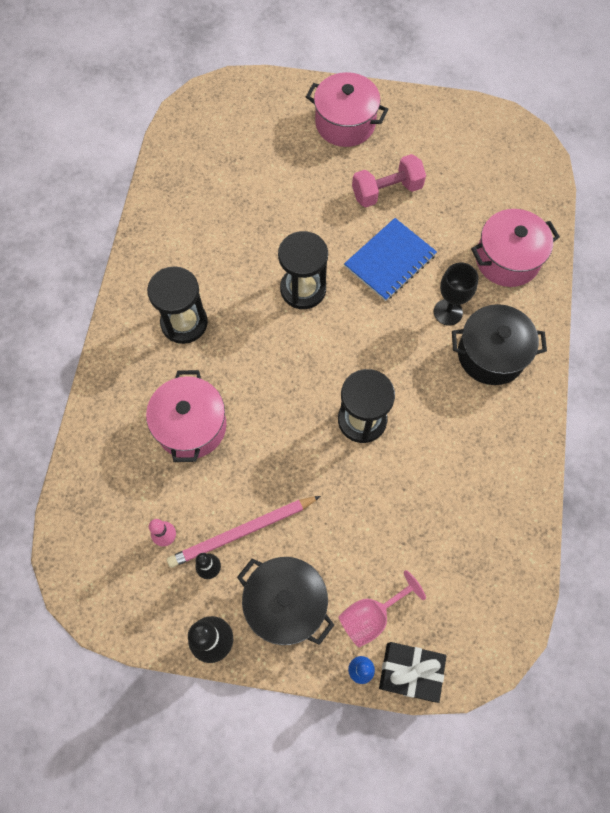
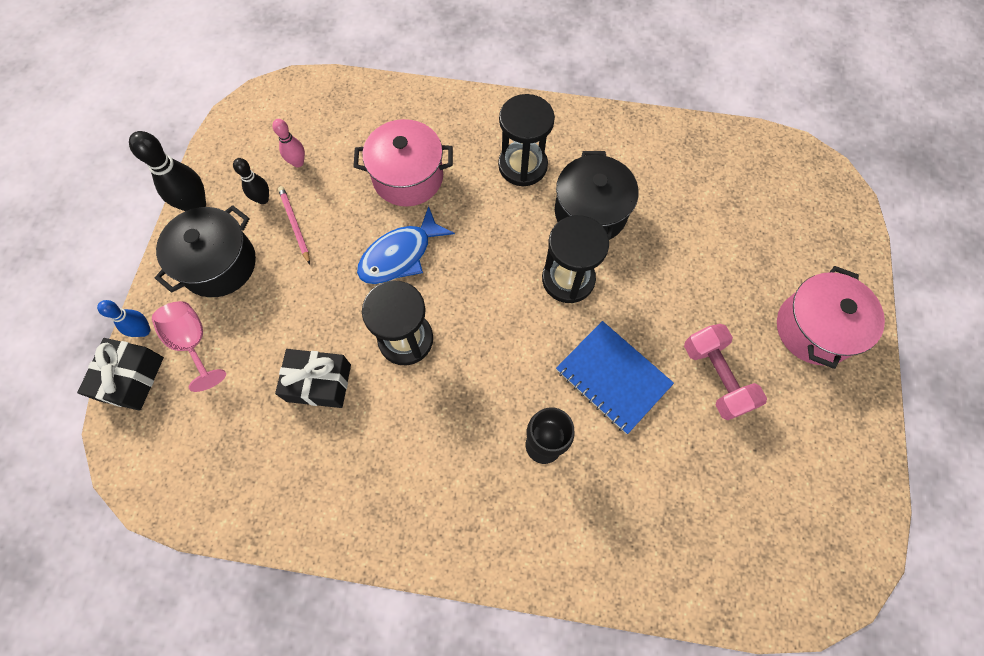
camera: 90 degrees right, 0 degrees up
(242, 532) = (294, 225): pink pencil -> pink pencil, size x0.59
(278, 429) = (400, 255): none -> blue fish
(405, 492) = (319, 383): none -> black gift
(491, 354) = (485, 496): black pot -> black pot (590, 212)
(507, 259) = (626, 531): pink pot -> none

